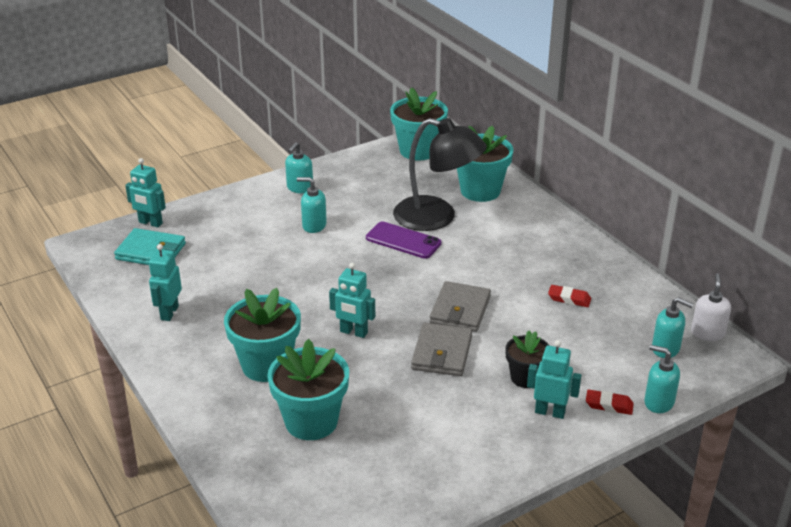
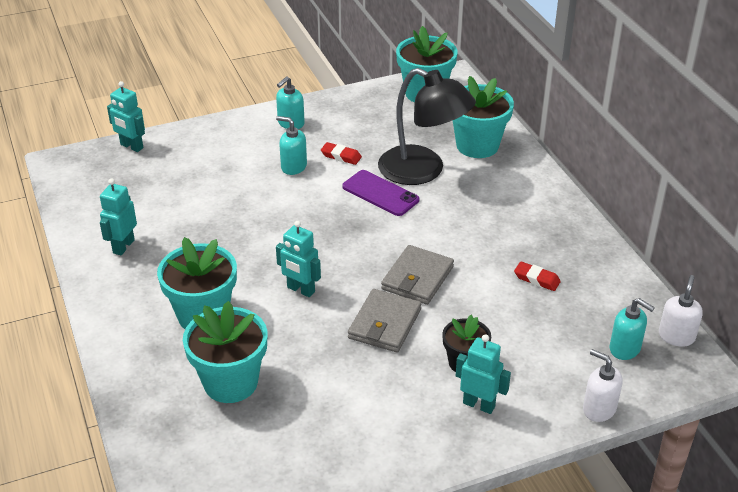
camera: 10 degrees right, 5 degrees up
(151, 251) = (123, 178): turquoise wallet -> none
(609, 405) = (544, 405): red eraser -> red eraser (341, 156)
(658, 402) = (599, 409): turquoise soap dispenser -> white soap dispenser

